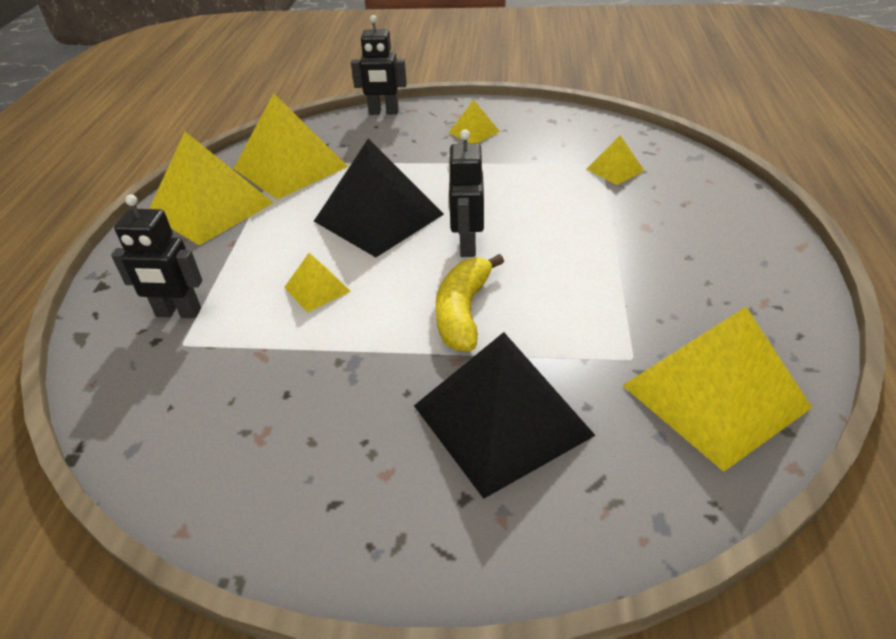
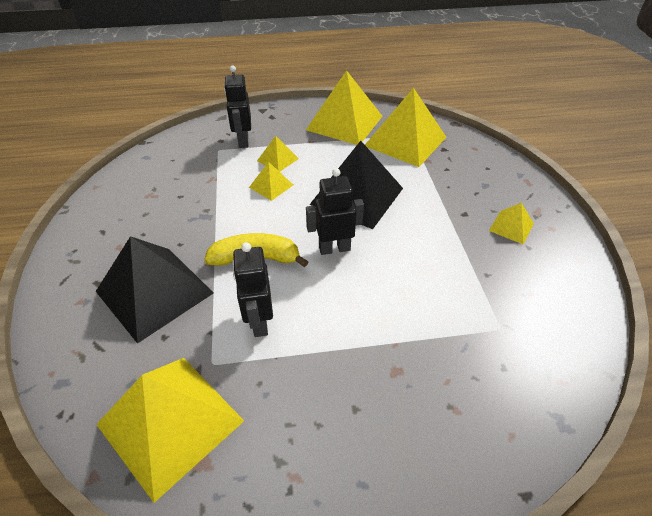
camera: 75 degrees right, 5 degrees up
(383, 112) = (513, 167): black robot -> black robot (259, 322)
(615, 169) = (494, 341): yellow pyramid -> yellow pyramid (278, 159)

